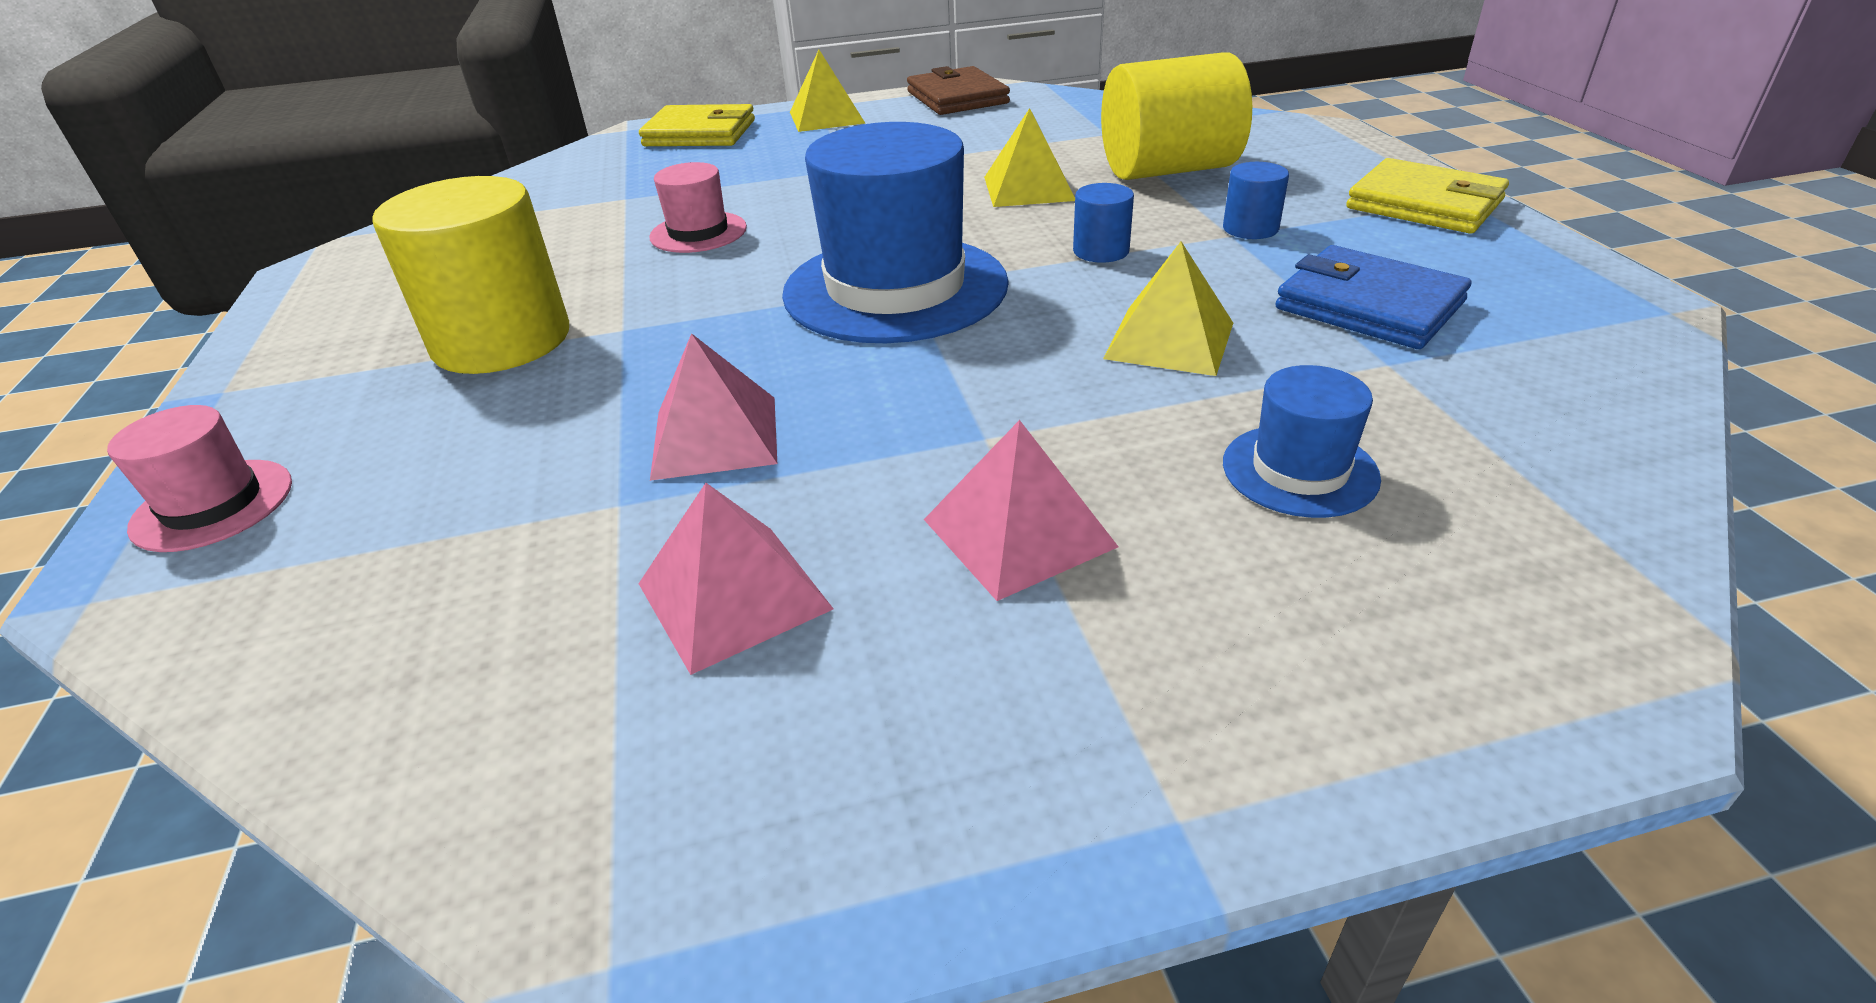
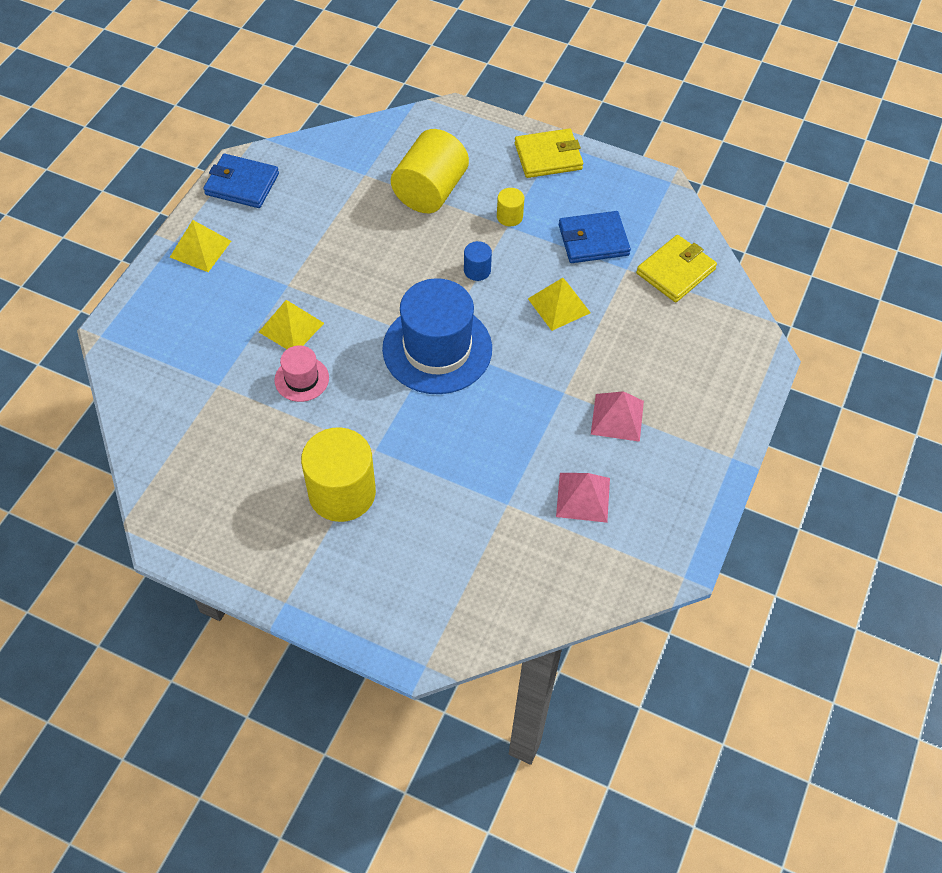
camera: 55 degrees left, 20 degrees up
(213, 505) = (391, 620): pink hat -> none
(700, 133) = (154, 310): yellow wallet -> yellow wallet (675, 271)
(715, 436) = (492, 460): pink pyramid -> none
(957, 98) = (242, 184): brown wallet -> blue wallet
(1029, 188) = (393, 245): yellow pyramid -> yellow pyramid (291, 327)
(1250, 228) = (509, 216): blue cylinder -> yellow cylinder
(1299, 470) = (652, 336): blue hat -> none

